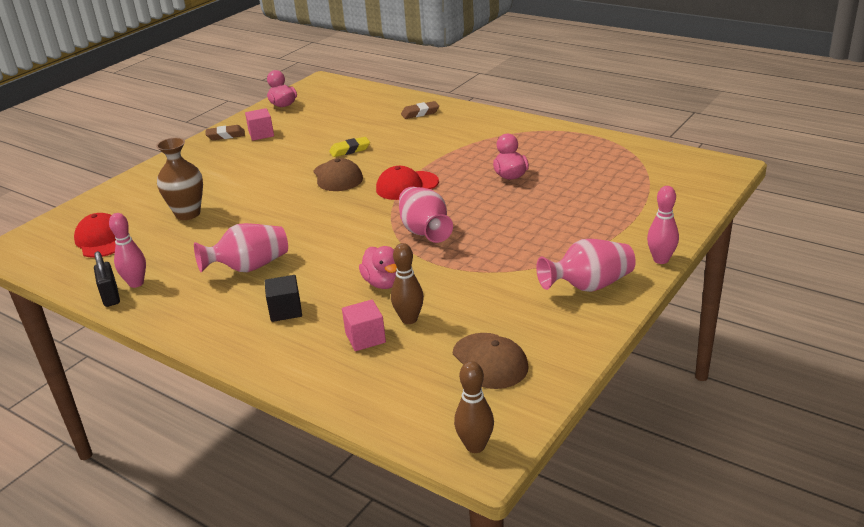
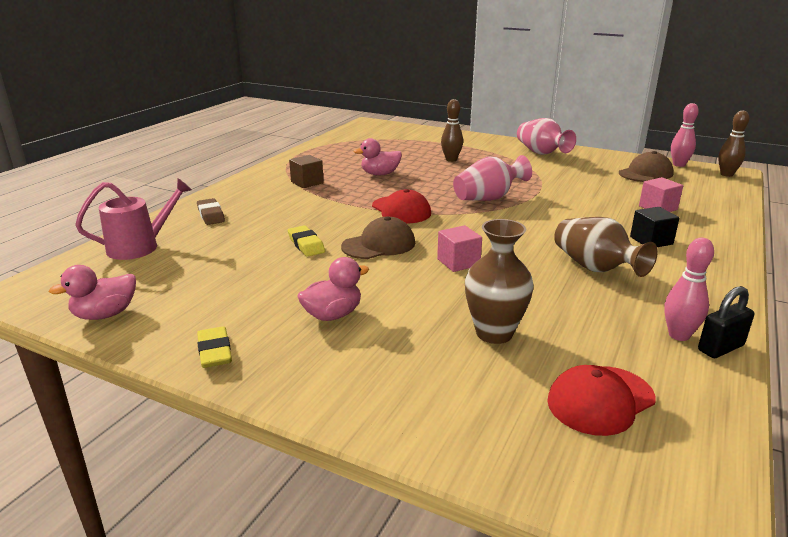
camera: 100 degrees left, 5 degrees down
(225, 135) = (215, 352): brown eraser -> yellow eraser
(249, 267) = (595, 268): pink vase -> brown vase
(261, 134) = (225, 316): pink cube -> pink cube (458, 262)
(370, 99) = (139, 247): none -> pink watering can
(383, 283) = (579, 207): pink duck -> pink duck (332, 315)
(409, 319) = (621, 196): brown bowling pin -> brown bowling pin (451, 159)
(490, 142) = (307, 182): none -> brown cube
(661, 260) = (499, 139): pink bowling pin -> pink bowling pin (679, 165)

